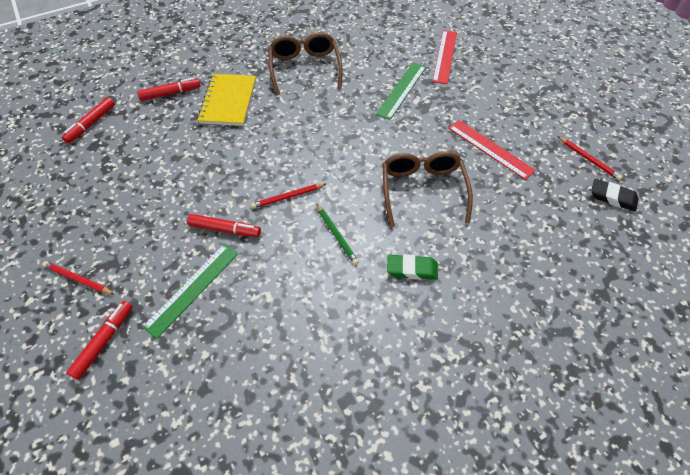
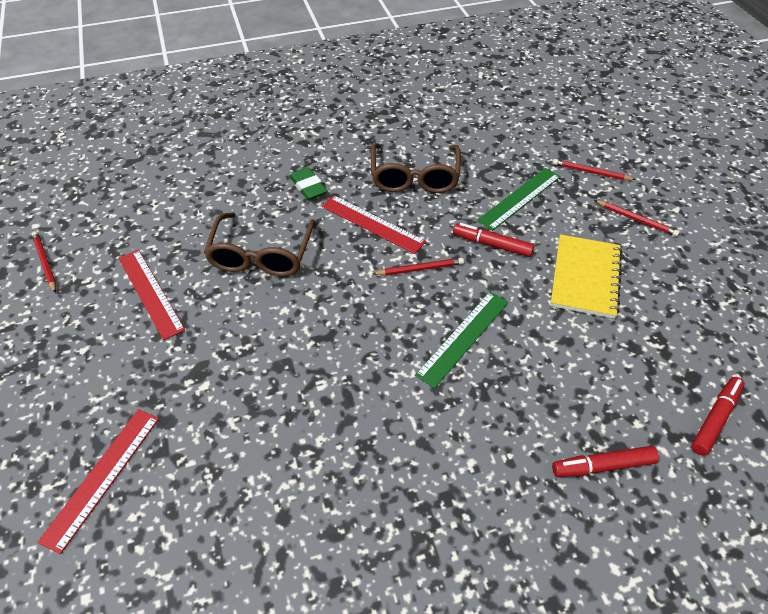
camera: 170 degrees left, 5 degrees down
(104, 341) = (591, 172): red marker -> red pencil
(228, 101) = (501, 431): yellow notebook -> yellow notebook (585, 277)
(305, 68) = (363, 489): brown glasses -> brown glasses (414, 177)
(336, 235) = (372, 224): green pencil -> red ruler
(402, 90) = (216, 409): green ruler -> green ruler (463, 337)
(412, 269) = (308, 187): green eraser -> green eraser turned 45 degrees clockwise
(612, 197) = (62, 220): black eraser -> none

